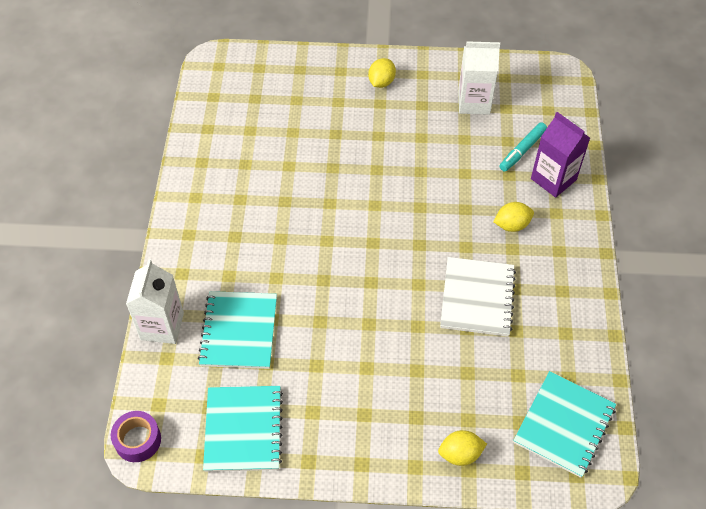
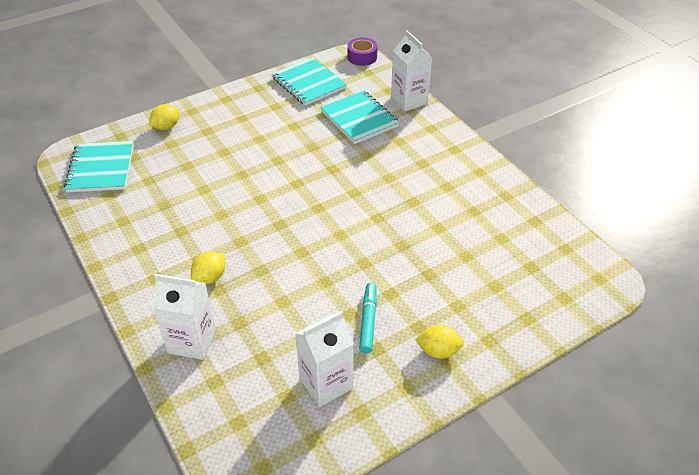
camera: 145 degrees right, 10 degrees down
(381, 82) = (438, 351): yellow lemon -> yellow lemon turned 75 degrees counterclockwise
(477, 298) = (207, 210): white notebook -> none
(522, 150) = (240, 355): turquoise marker -> turquoise marker (368, 321)
(553, 179) = (192, 341): purple carton -> white carton

